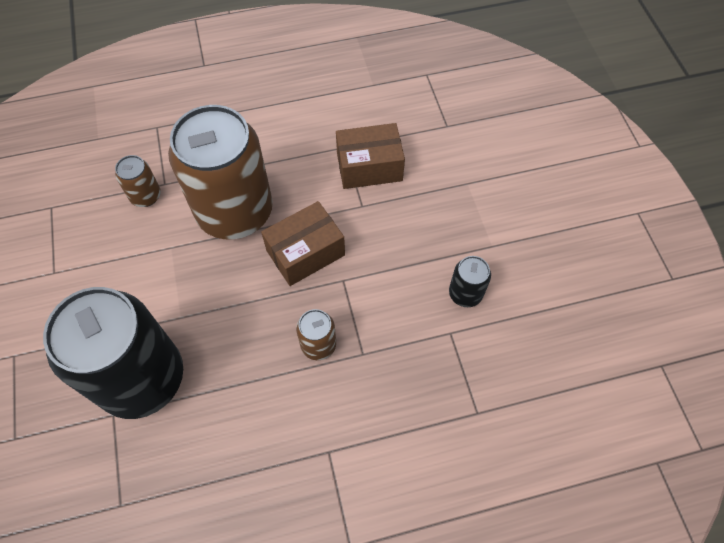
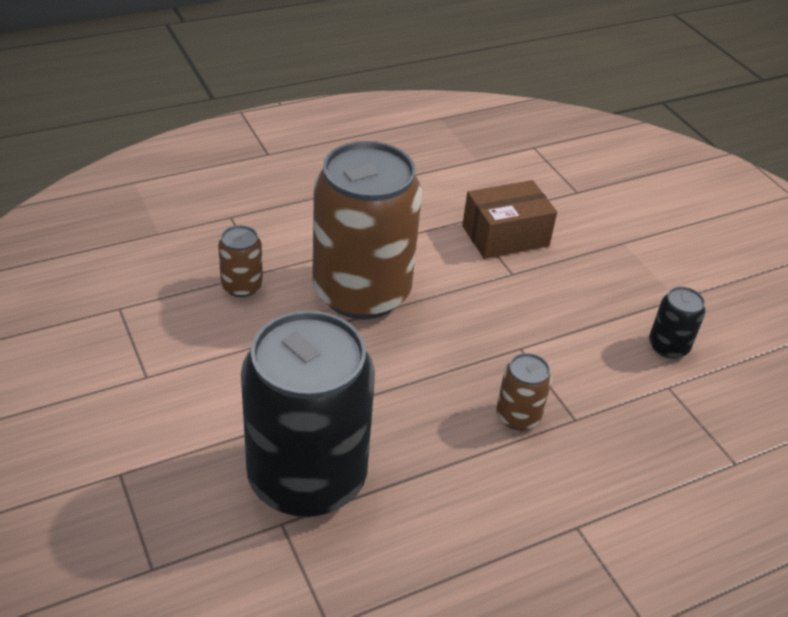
camera: 15 degrees left, 20 degrees down
(305, 253) = (464, 325): brown box -> none

